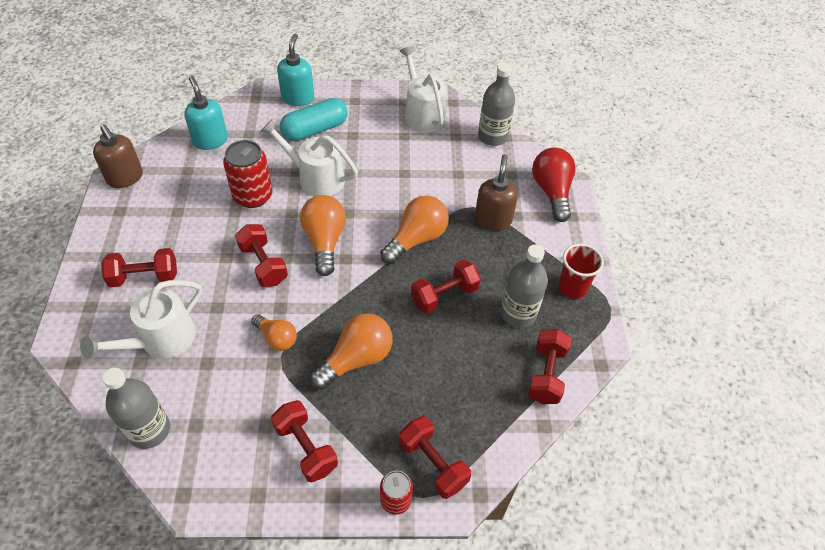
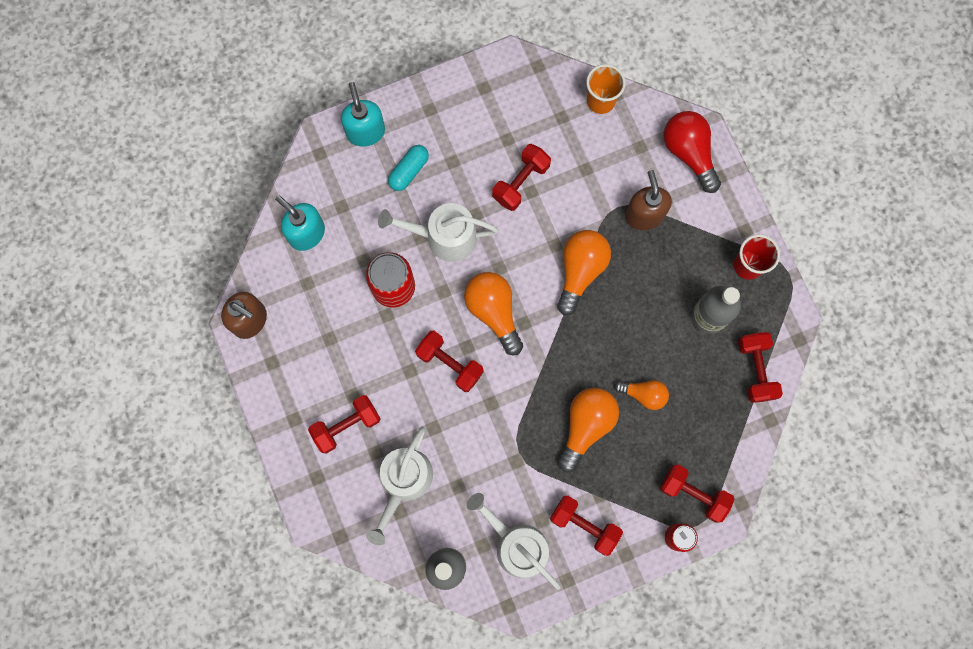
camera: 20 degrees left, 25 degrees up
(276, 338) = (505, 436): orange light bulb -> orange light bulb (643, 394)
(315, 130) = (409, 171): turquoise capsule -> turquoise capsule, size x0.65
(422, 114) = (512, 98): white watering can -> white watering can (517, 545)
(444, 295) = (634, 325): red dumbbell -> red dumbbell (520, 182)
(492, 137) = (600, 101): grey bottle -> orange cup

